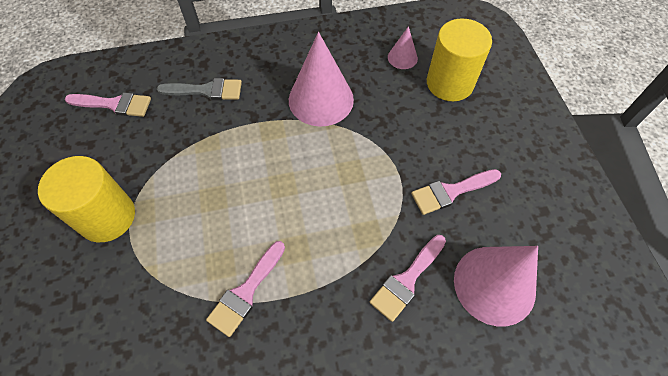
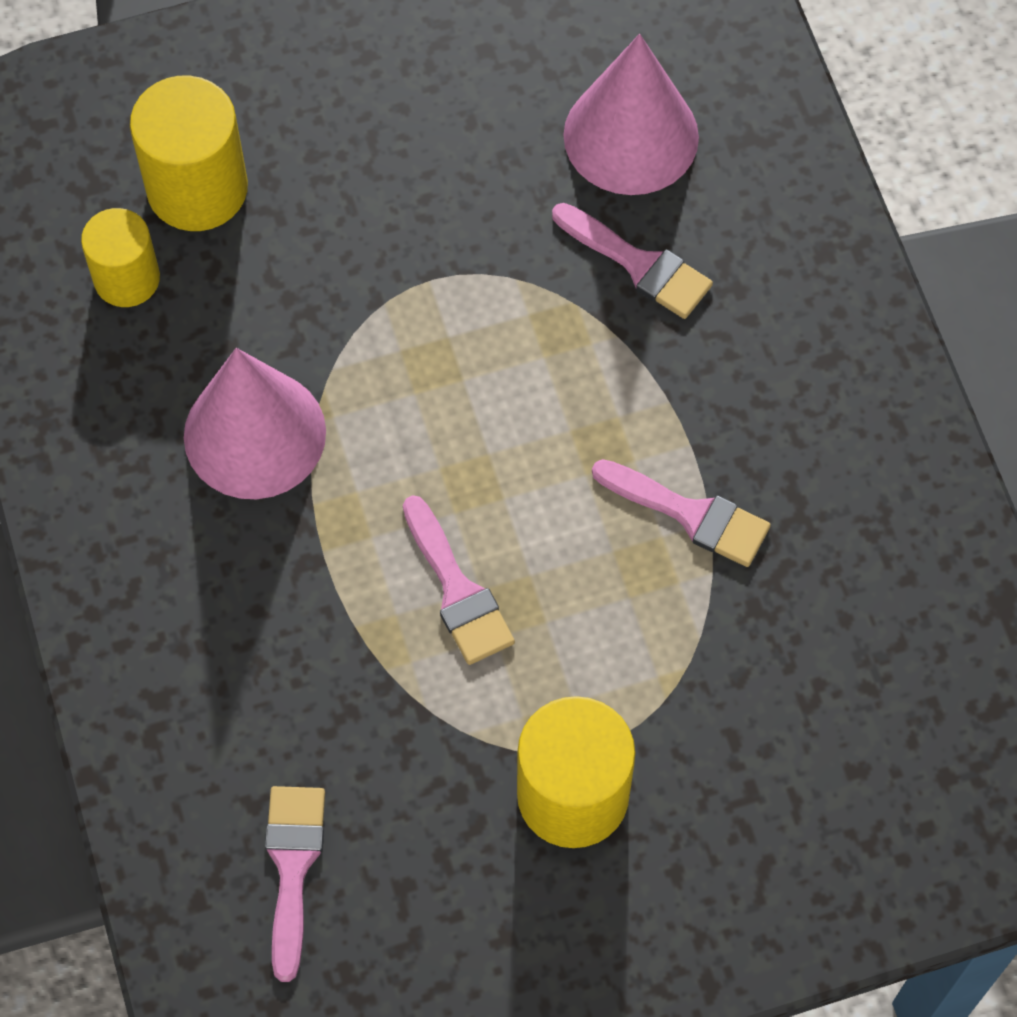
camera: 95 degrees left, 5 degrees up
(206, 90) = (241, 674): grey brush -> none
(402, 57) = (127, 278): pink cone -> yellow cylinder
(451, 191) = (460, 194): pink brush -> pink brush (457, 591)

